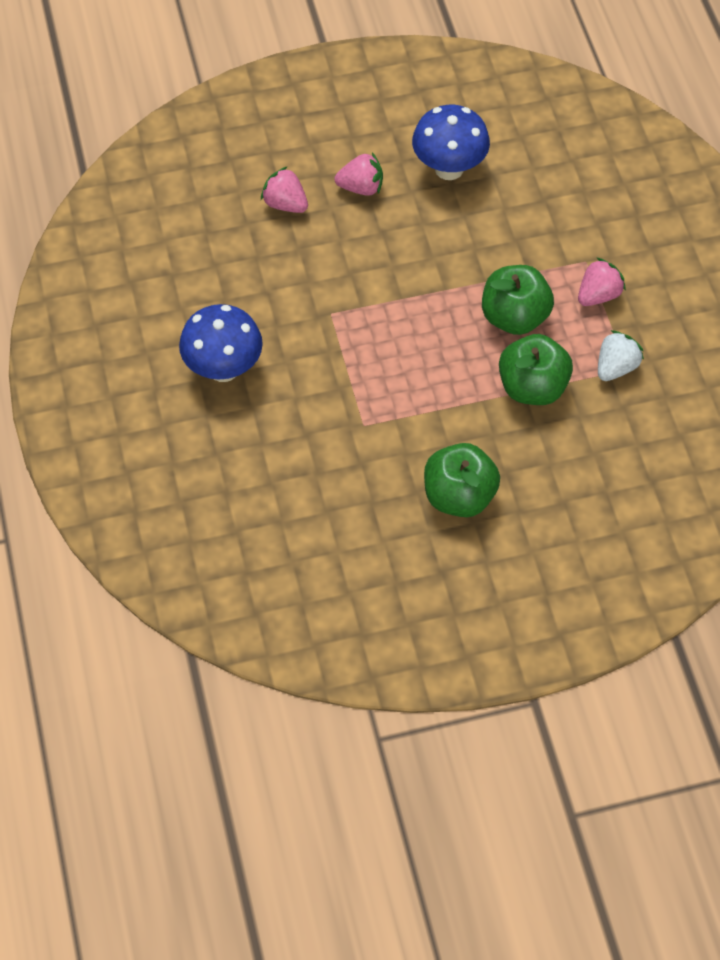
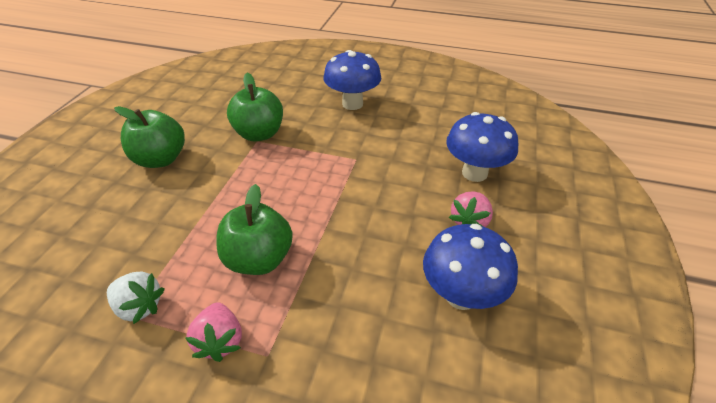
camera: 120 degrees right, 15 degrees down
(285, 204) = (474, 173): pink strawberry -> blue mushroom
(532, 387) = (188, 236): green apple -> green apple (259, 134)
(616, 367) = (139, 306): white strawberry -> white strawberry turned 45 degrees counterclockwise

